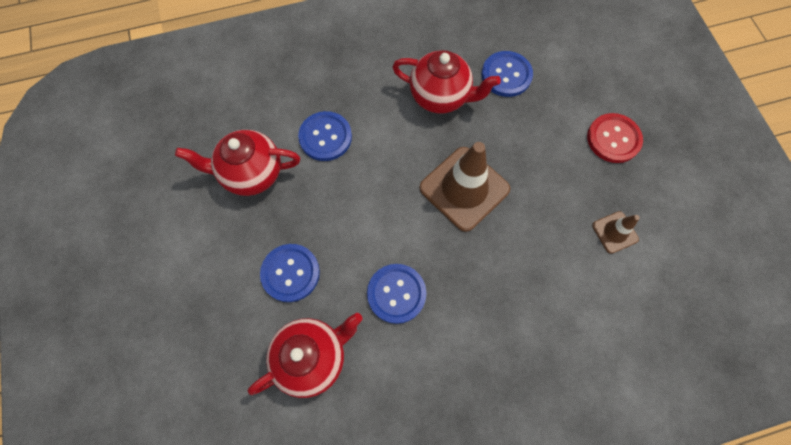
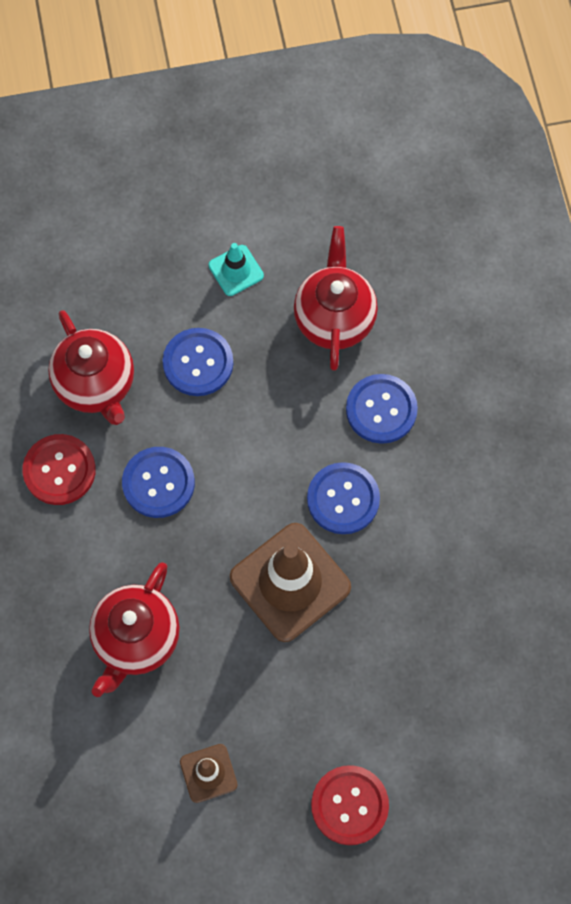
camera: 95 degrees right, 0 degrees up
(207, 251) = (236, 270): none -> turquoise traffic cone
(392, 379) = (59, 470): none -> red button
(440, 97) = (435, 568): red teapot -> red teapot (136, 639)
(506, 75) = (468, 667): blue button -> blue button (343, 499)

